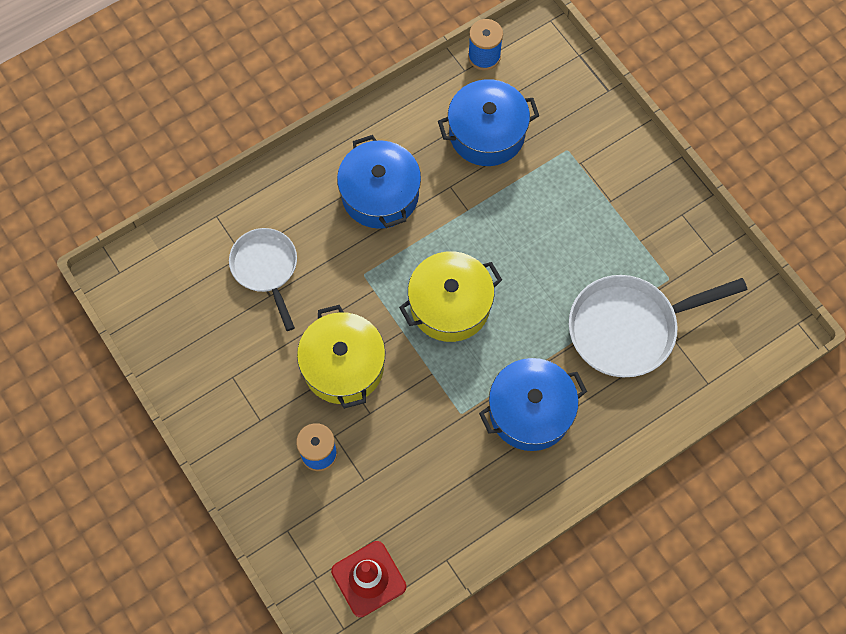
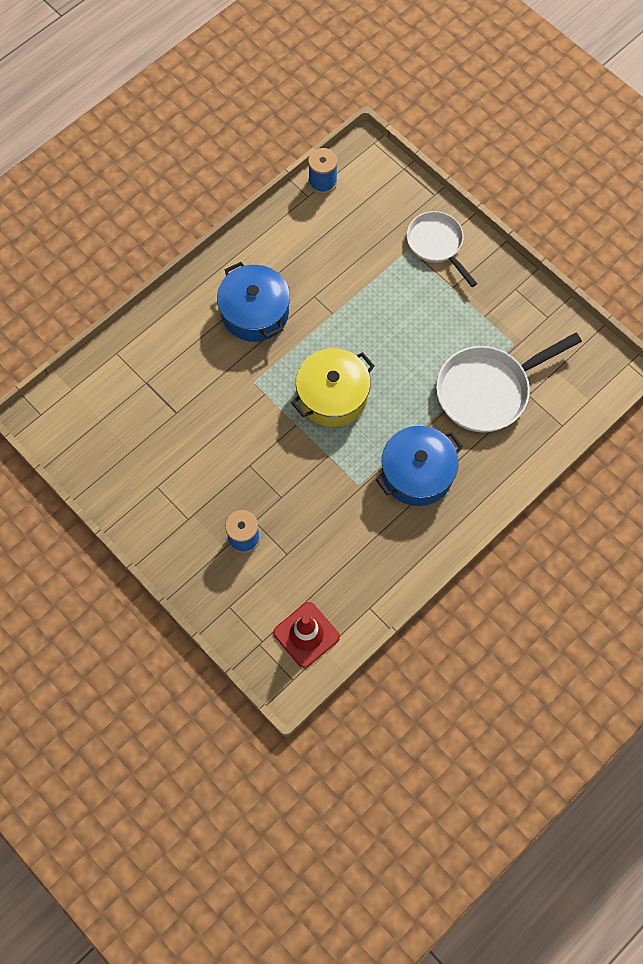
camera: 10 degrees left, 0 degrees up
(266, 268) = (168, 390): white pan -> white pan (437, 244)
(343, 366) = (251, 461): yellow pot -> none
(487, 133) = (337, 246): blue pot -> none

